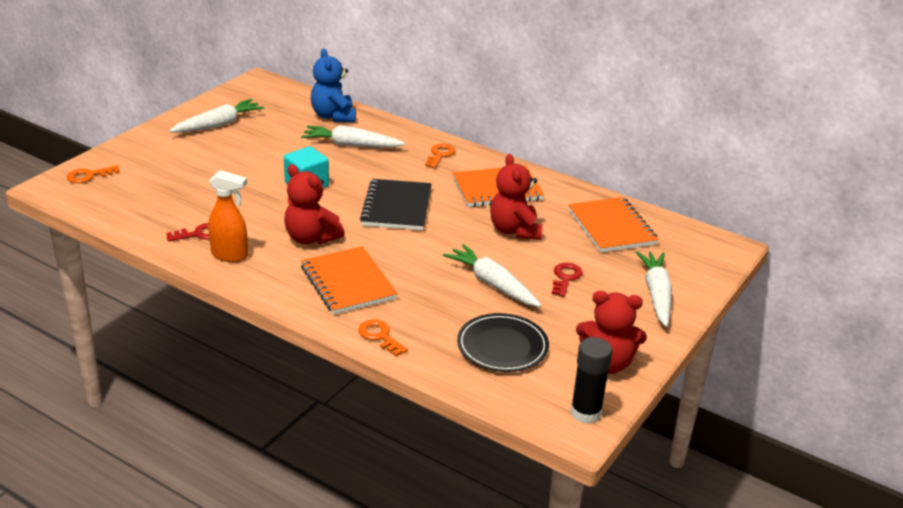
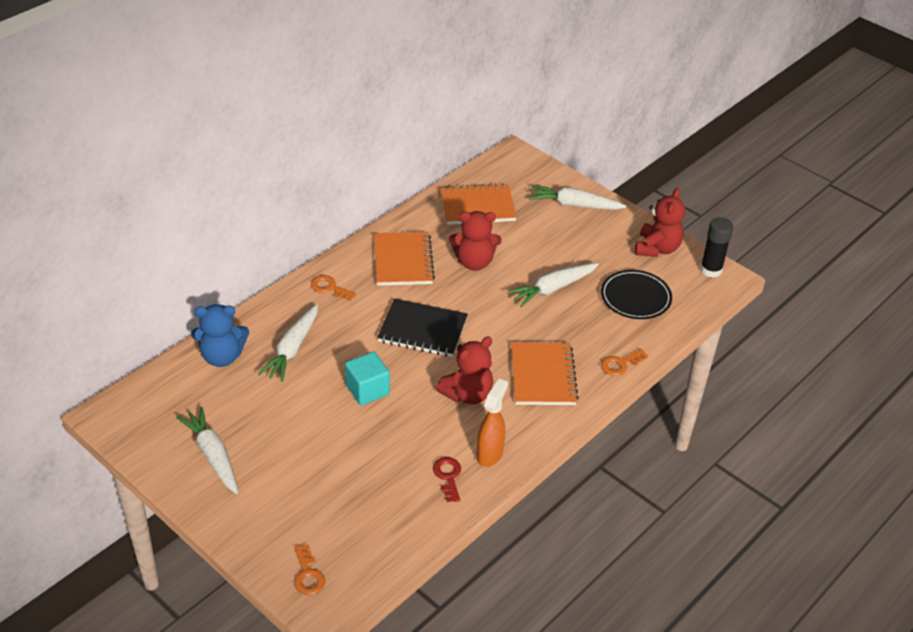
camera: 80 degrees left, 10 degrees up
(348, 283) = (543, 376): orange notebook -> orange notebook turned 75 degrees counterclockwise
(565, 278) = (548, 247): red key -> none

